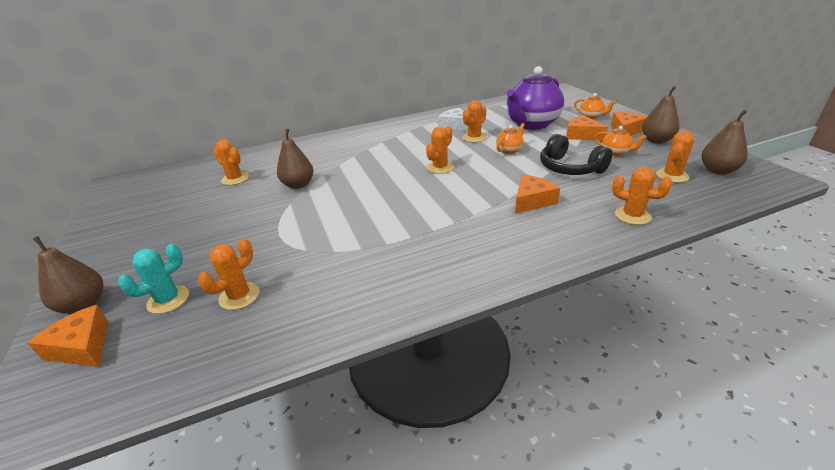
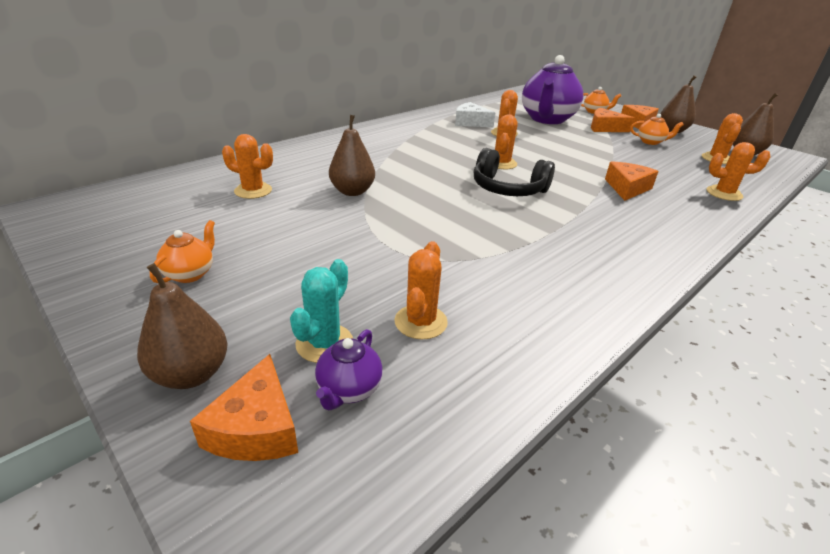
camera: 25 degrees left, 0 degrees up
(82, 347) = (256, 427): orange cheese -> orange cheese turned 105 degrees counterclockwise
(150, 335) = (349, 390): none -> purple teapot
(509, 150) = (553, 144): orange teapot -> orange teapot (190, 274)
(570, 168) = (627, 157): black headphones -> black headphones (508, 189)

